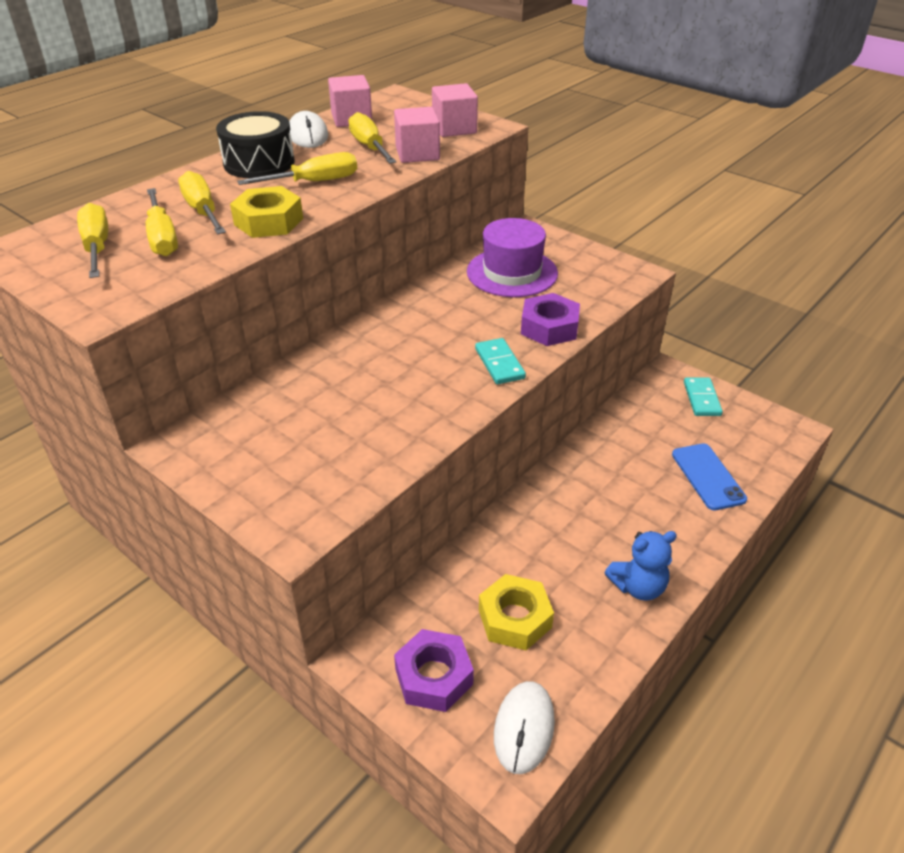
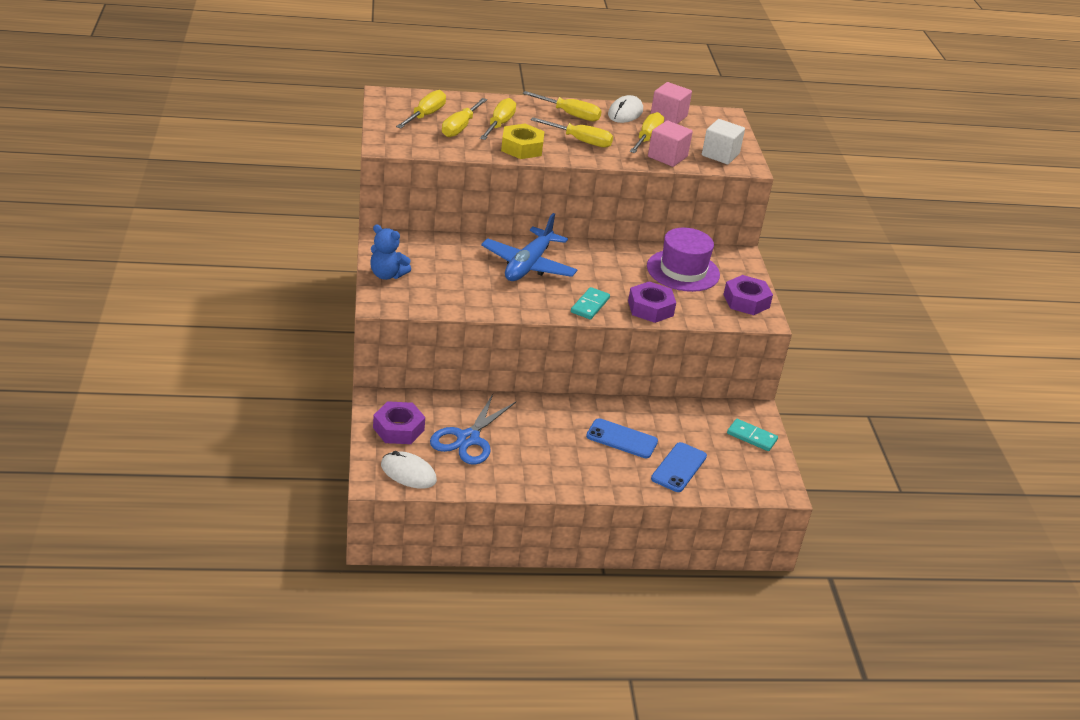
camera: 40 degrees right, 5 degrees down
(259, 163) = (570, 114): black drum -> yellow screwdriver
(379, 362) = (528, 265): none -> blue plane
(454, 128) = (720, 155): pink cube -> white cube
(515, 618) = (468, 439): yellow nut -> blue scissors
(524, 728) = (408, 473): white mouse -> white mouse turned 60 degrees clockwise
(600, 266) = (746, 301): none -> purple nut
(629, 488) = (621, 439): none -> blue phone
(638, 586) = (549, 474): blue teddy bear -> blue teddy bear (387, 275)
(702, 399) = (751, 437): turquoise domino -> turquoise domino turned 75 degrees clockwise

